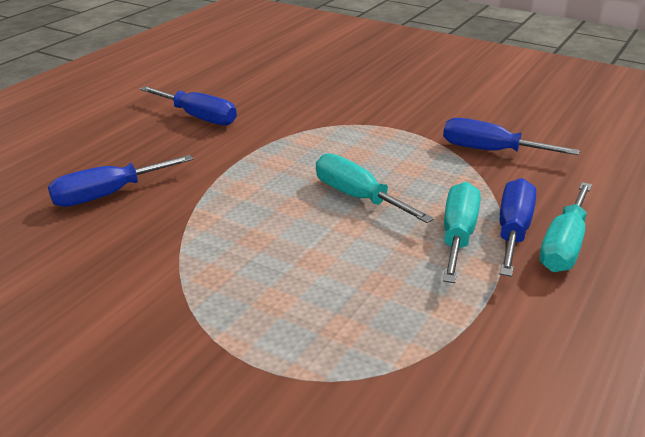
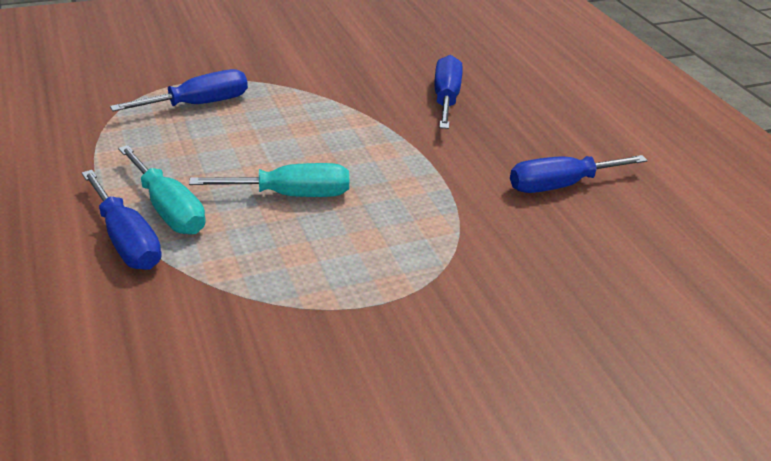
camera: 125 degrees right, 5 degrees up
(490, 151) = (251, 333): blue screwdriver -> blue screwdriver (199, 104)
(564, 246) = (69, 252): turquoise screwdriver -> none

